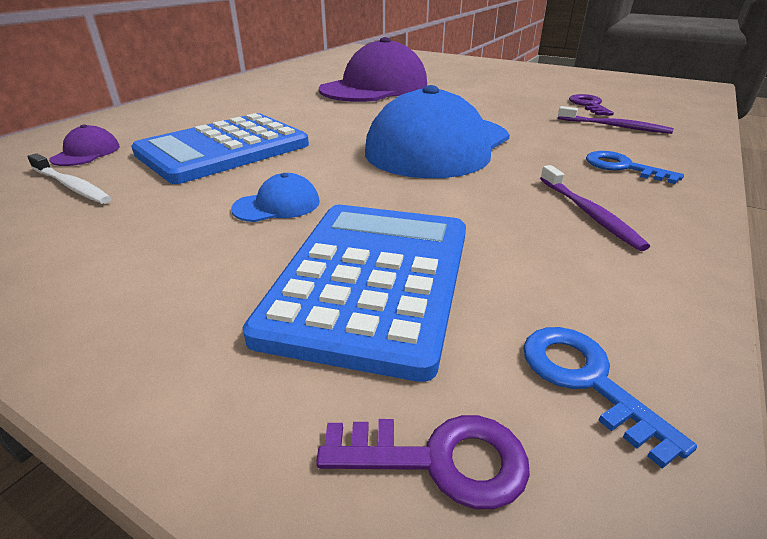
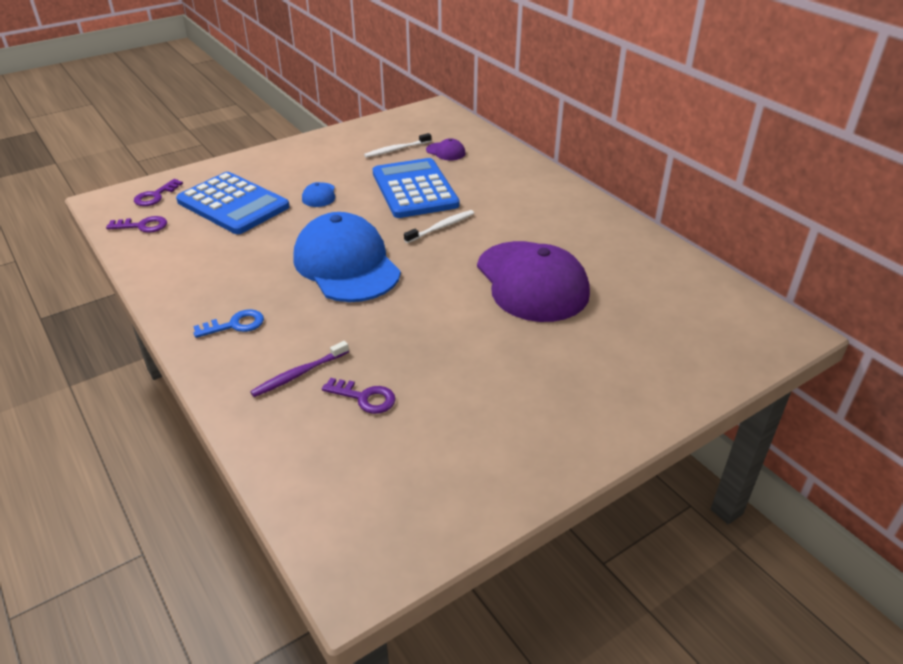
camera: 115 degrees right, 5 degrees up
(313, 123) = (441, 227): none -> white toothbrush
(586, 380) = (142, 226): blue key -> purple key
(589, 214) = (208, 278): purple toothbrush -> none

